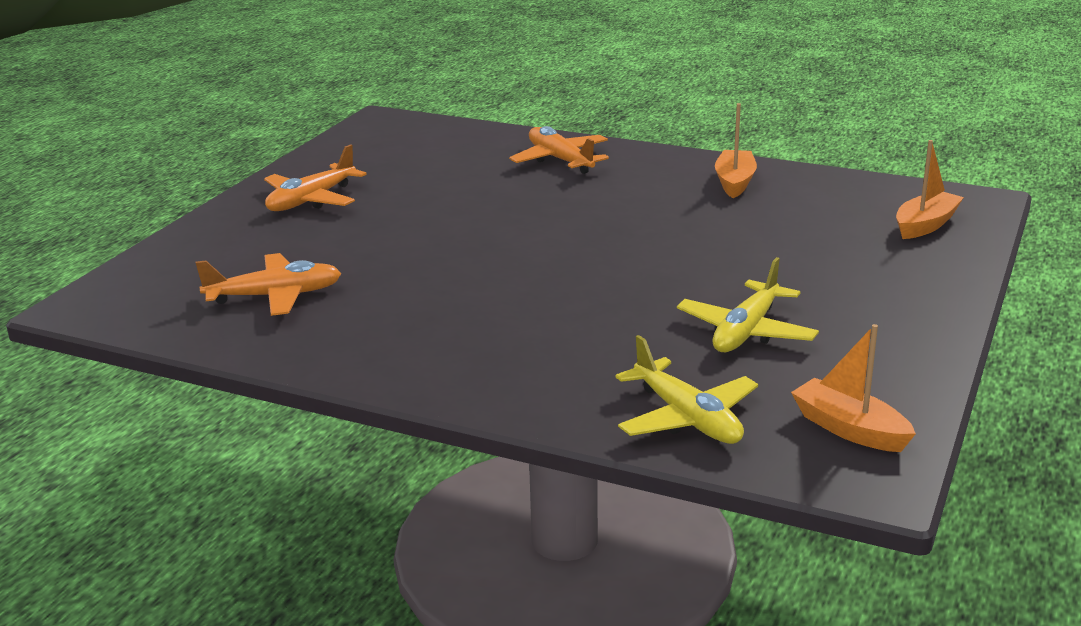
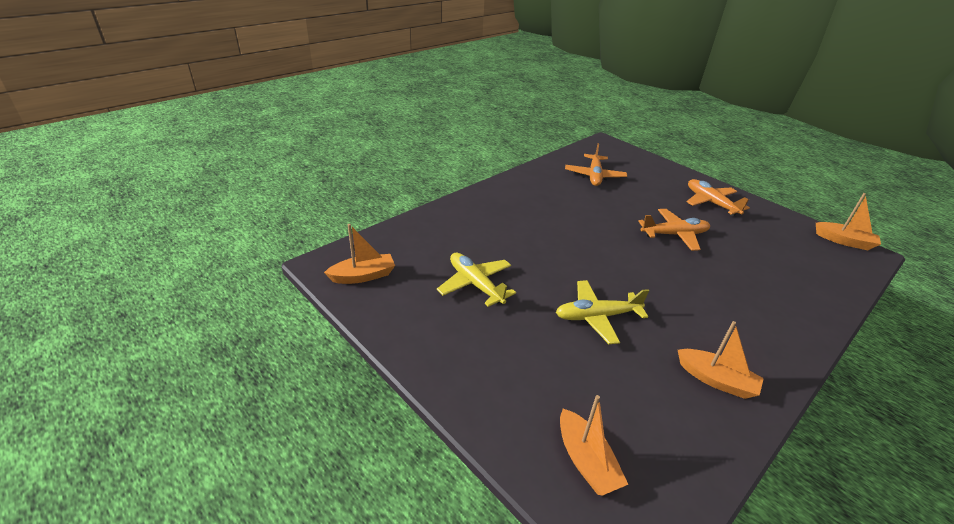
camera: 110 degrees right, 10 degrees up
(361, 128) = (844, 241): none -> orange boat
(560, 160) = (776, 305): orange plane -> orange plane (674, 235)
(687, 418) = (414, 237): yellow plane -> yellow plane (596, 317)

